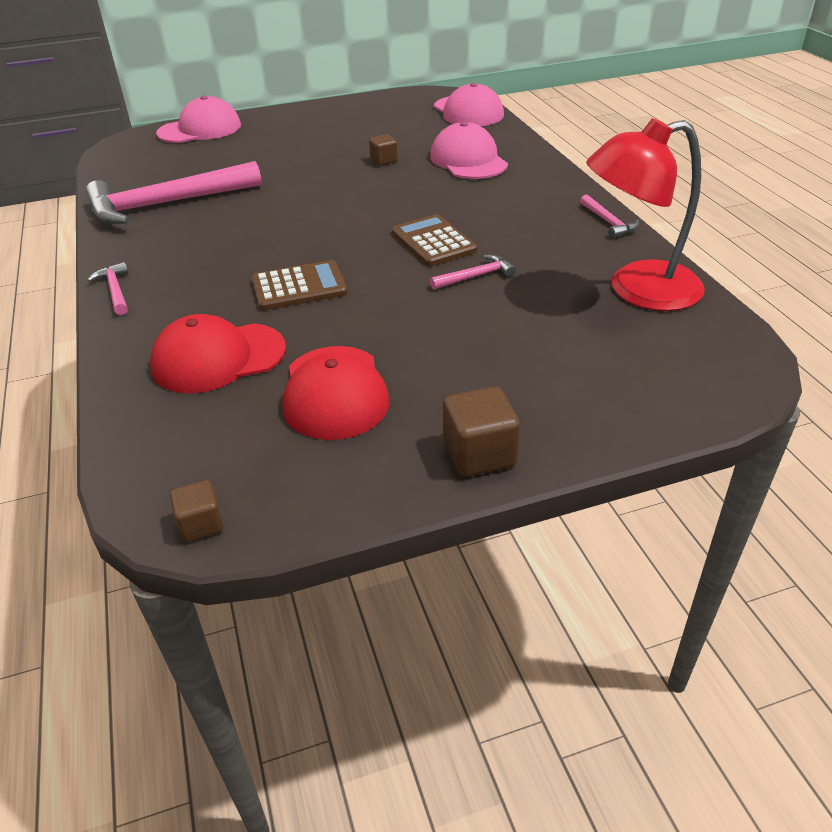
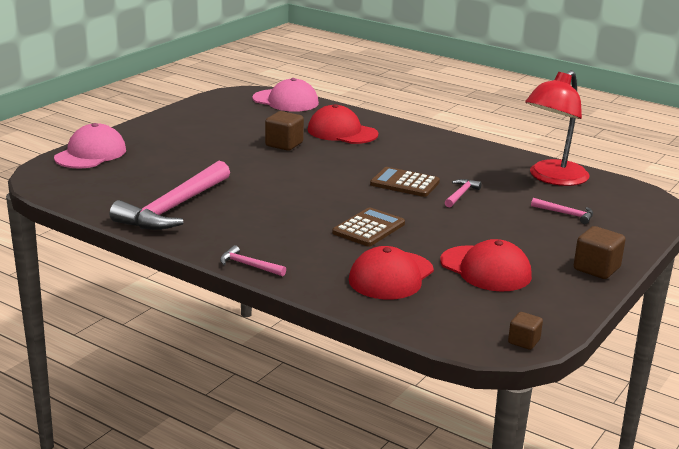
camera: 40 degrees left, 15 degrees down
(384, 160) = (284, 144): brown cube -> brown cube, size x1.63
(468, 160) = (342, 132): pink cap -> red cap
(608, 222) = (484, 148): pink hammer -> pink hammer (566, 214)

